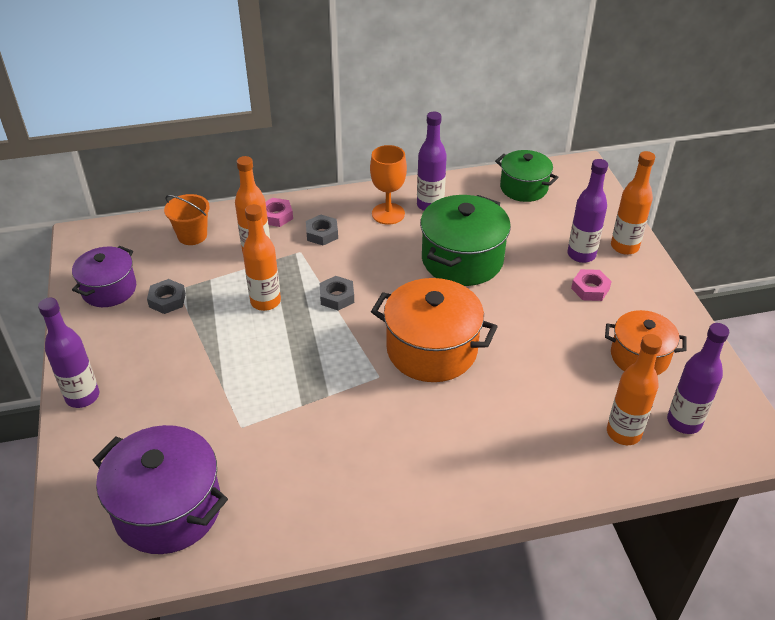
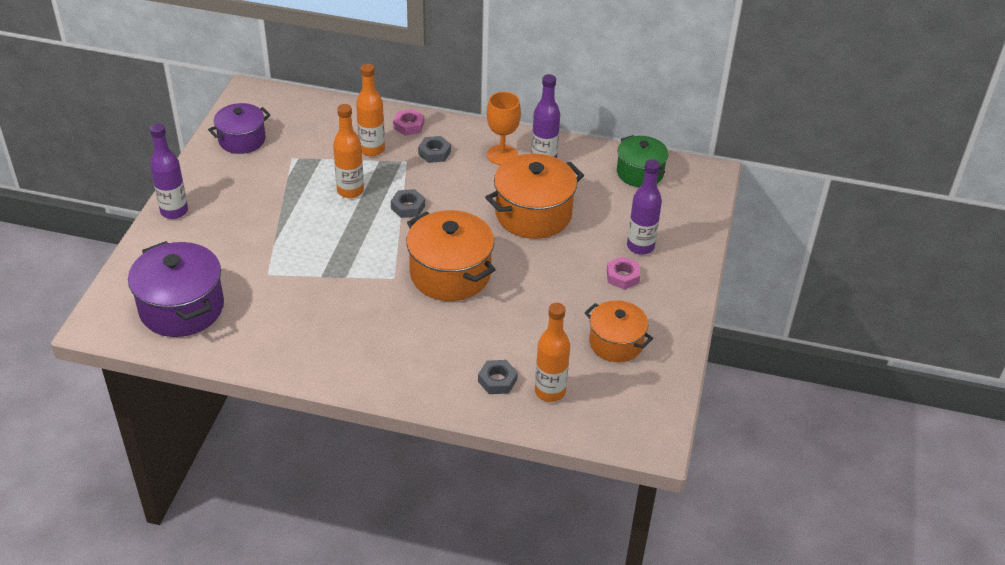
camera: 25 degrees right, 0 degrees up
(167, 300) = (278, 163): grey nut -> grey nut (497, 380)
(192, 235) = (331, 119): orange bucket -> none
(462, 260) = (533, 214): green pot -> orange pot
(624, 247) = (686, 254): orange bottle -> none
(684, 422) = (607, 404): purple bottle -> none

